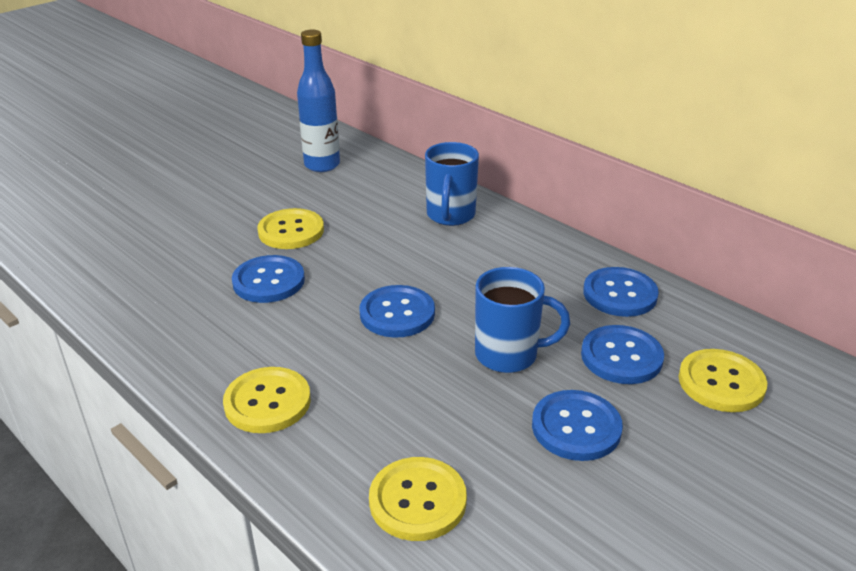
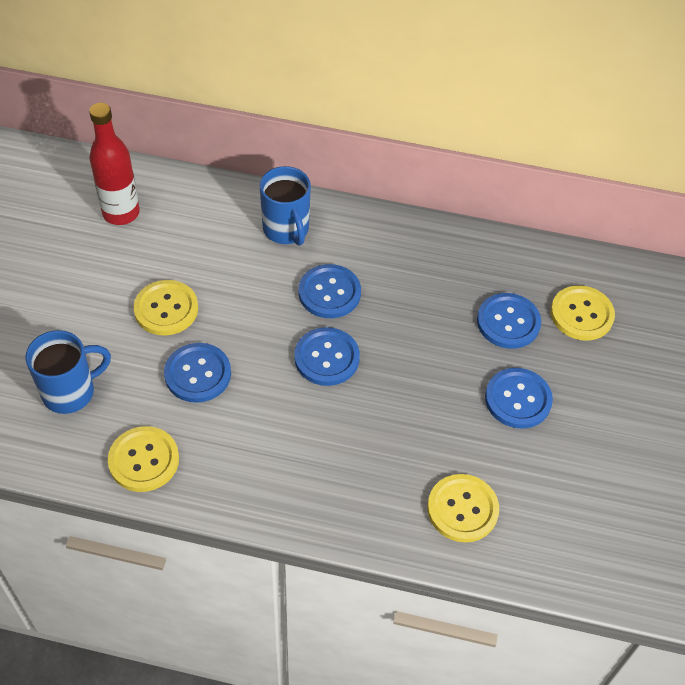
camera: 35 degrees left, 20 degrees up
(267, 402) = (301, 487): yellow button -> yellow button (144, 460)
(322, 165) = (121, 213): blue bottle -> red bottle
(508, 355) = (434, 358): blue mug -> blue mug (70, 392)
(620, 294) = (471, 260): blue button -> blue button (329, 293)

